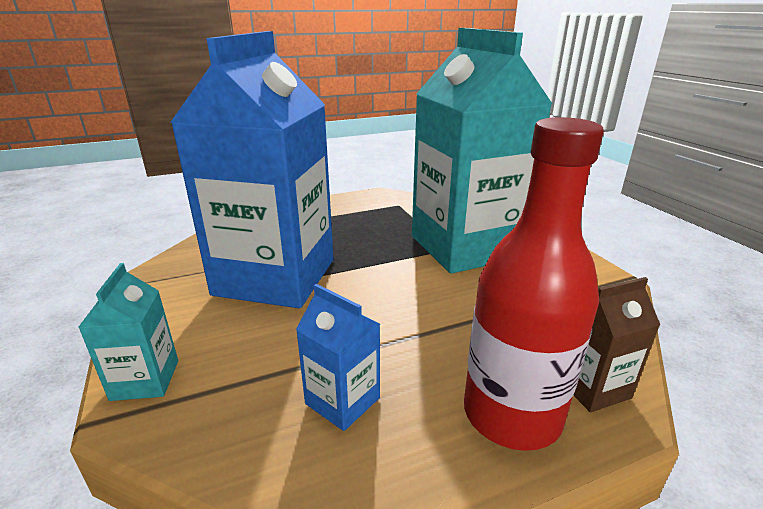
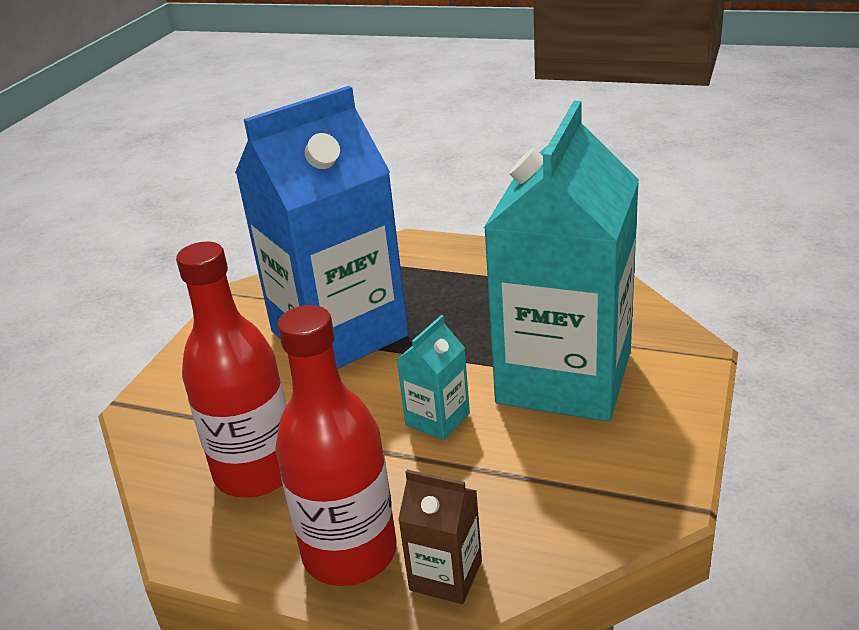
camera: 45 degrees right, 5 degrees up
(145, 380) = (167, 387): turquoise carton -> turquoise carton (437, 419)
(342, 401) = (256, 472): blue carton -> red bottle

